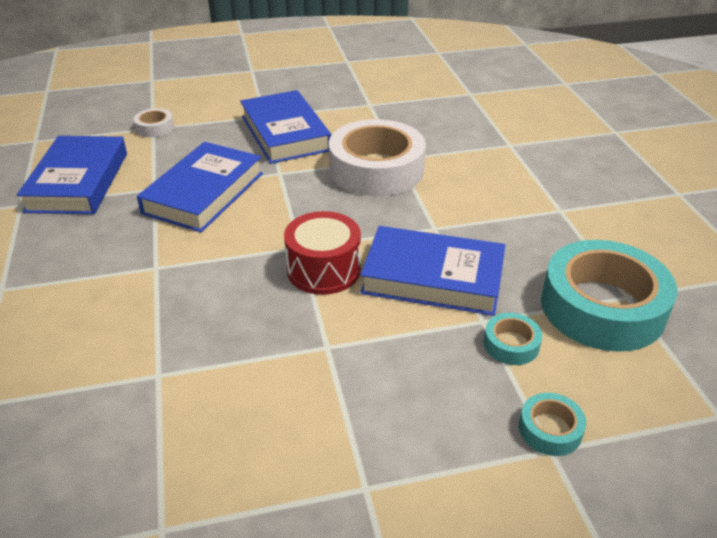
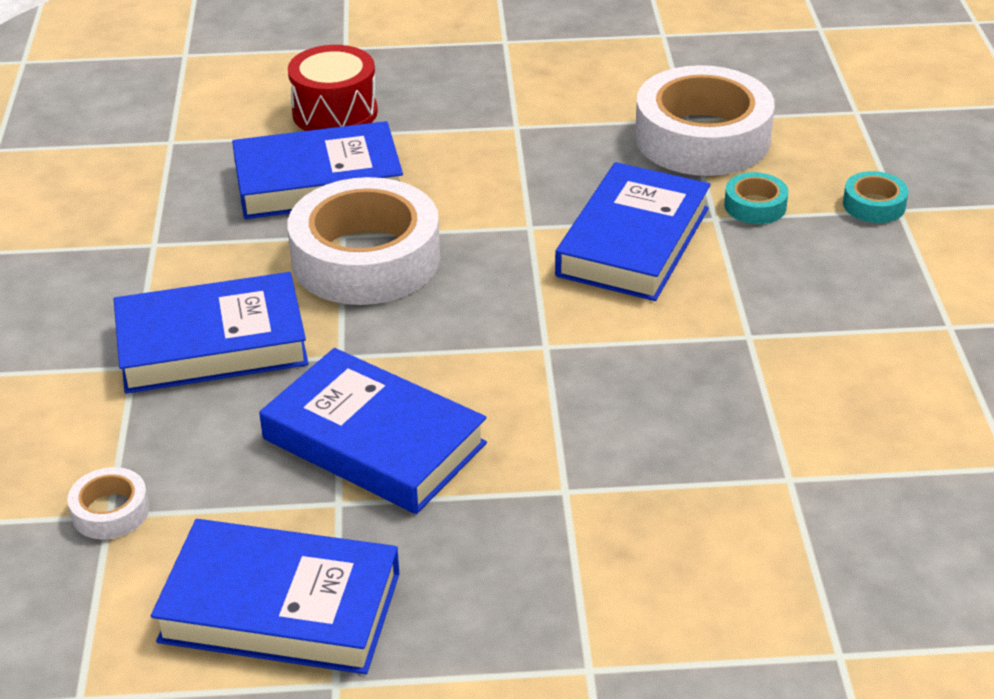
camera: 80 degrees left, 0 degrees up
(323, 270) = (601, 328): red drum -> red drum (335, 112)
(451, 143) = (318, 181): none -> blue book
(602, 307) = (702, 138): turquoise tape -> white tape

